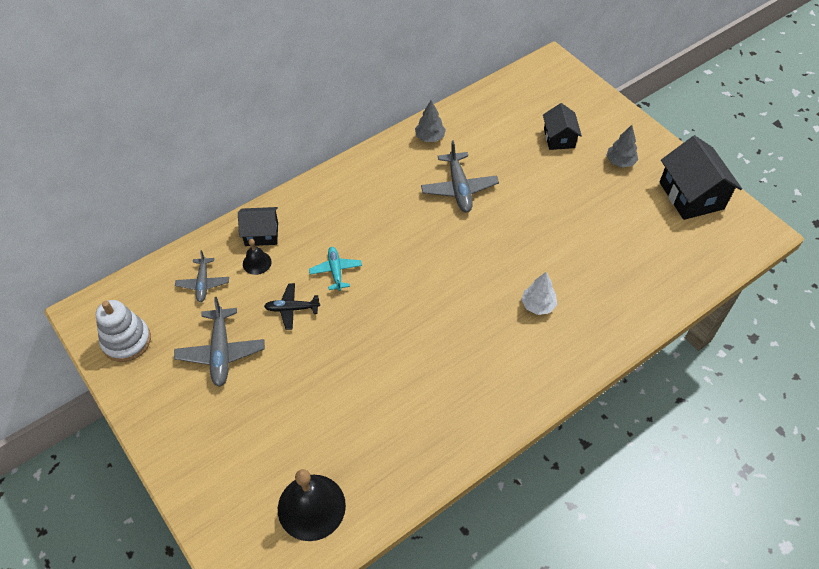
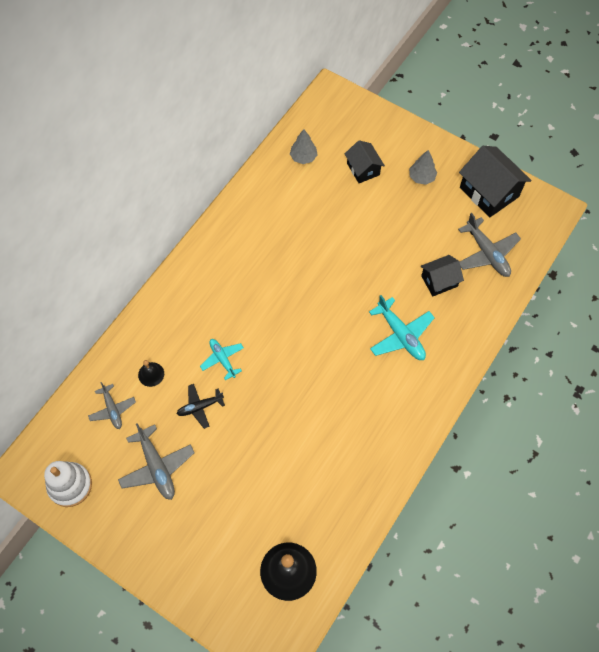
camera: 20 degrees left, 10 degrees up
(261, 234) = (143, 345): black house -> black house (439, 281)
(430, 137) = (252, 202): grey tree -> grey tree (303, 157)
(459, 188) = (296, 246): grey plane -> grey plane (487, 253)
(538, 305) = (400, 335): white tree -> turquoise plane

